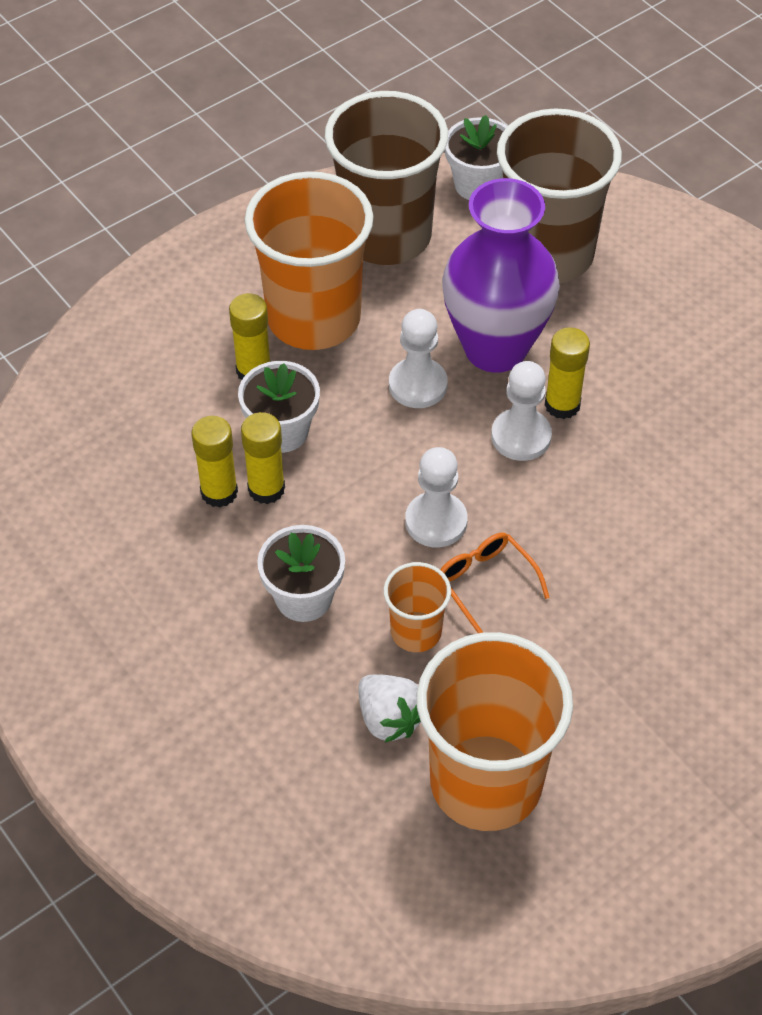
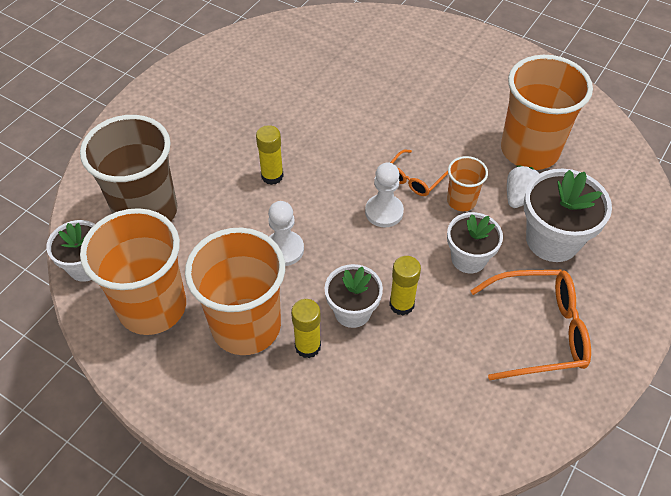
camera: 110 degrees left, 0 degrees up
(145, 634) = (539, 331): none -> orange glasses
(219, 492) = (417, 330): yellow glue stick -> none
(286, 726) = (552, 240): none -> white flower pot
(386, 236) = (152, 307): brown cup -> orange cup
(495, 348) = (238, 218): purple vase -> none
(521, 436) = (304, 189): white pawn -> none

